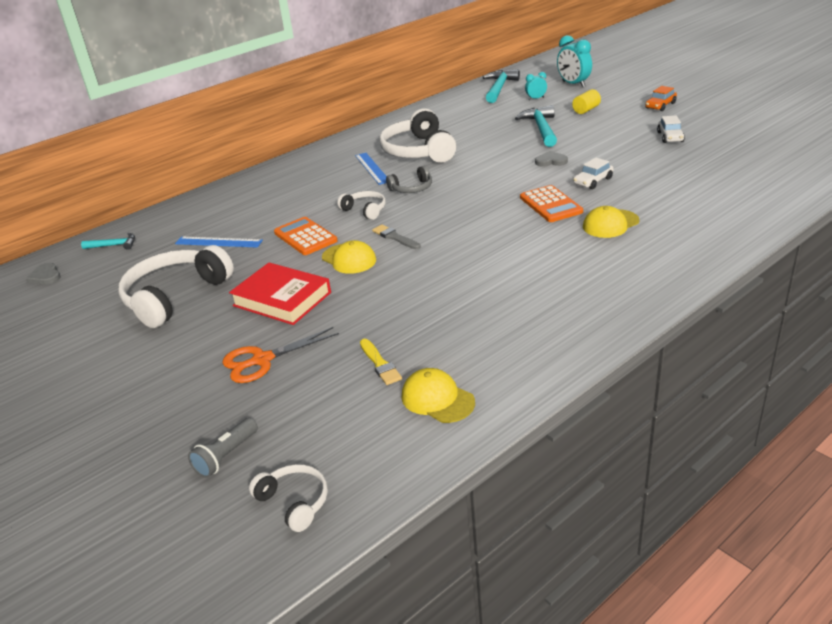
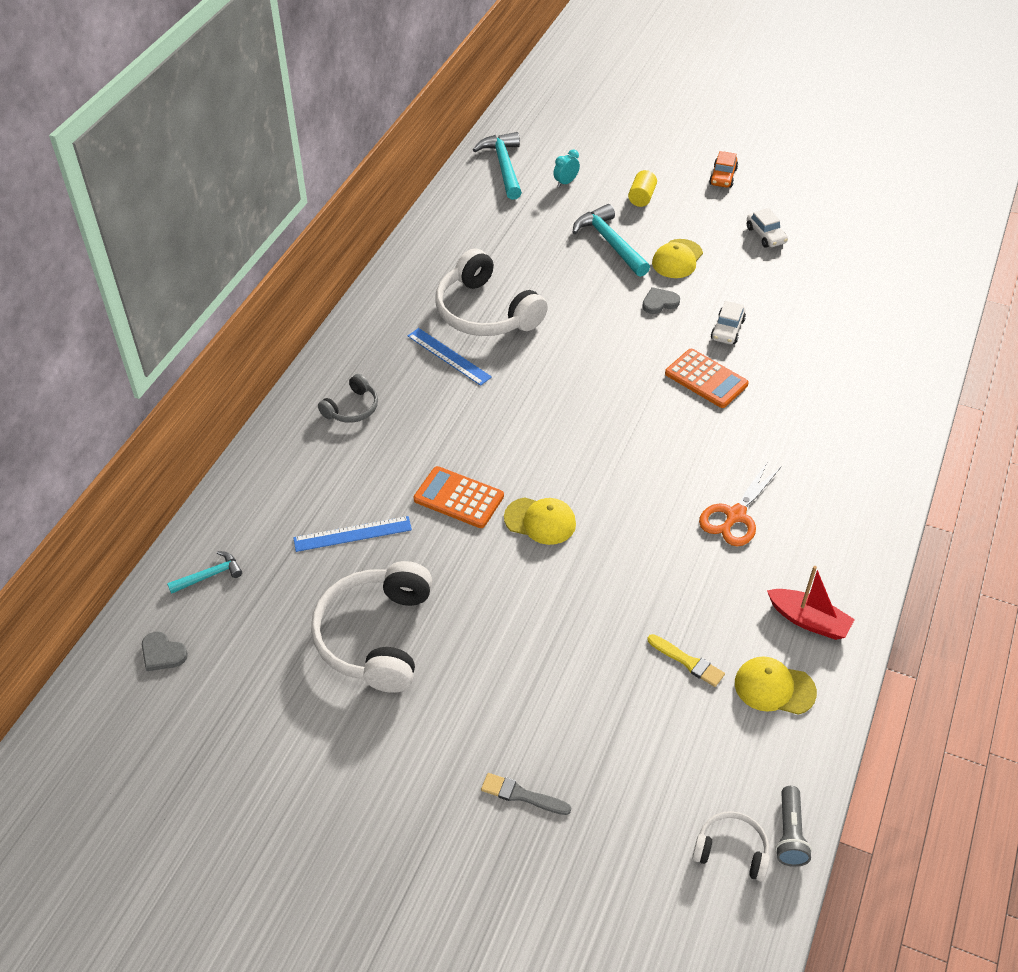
camera: 30 degrees left, 15 degrees up
(226, 456) = (625, 826): grey flashlight -> grey flashlight (789, 834)
(262, 360) = (561, 696): orange scissors -> orange scissors (735, 515)
(282, 299) = (511, 603): red book -> none
(365, 210) = (497, 435): white headphones -> none
(395, 237) = (568, 473): grey brush -> grey brush (521, 795)
(412, 188) = (527, 384): grey headphones -> grey headphones (352, 408)
(508, 362) = (808, 620): none -> red boat
(573, 84) = (594, 146): turquoise clock -> none
(610, 224) = (786, 397): yellow cap -> yellow cap (677, 259)

